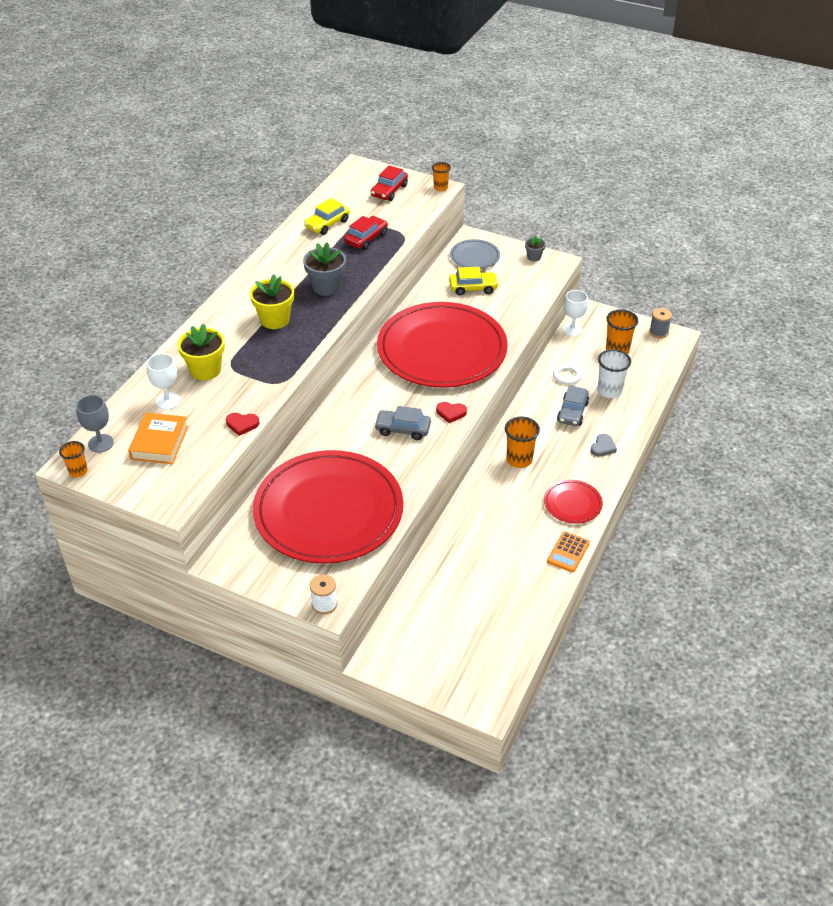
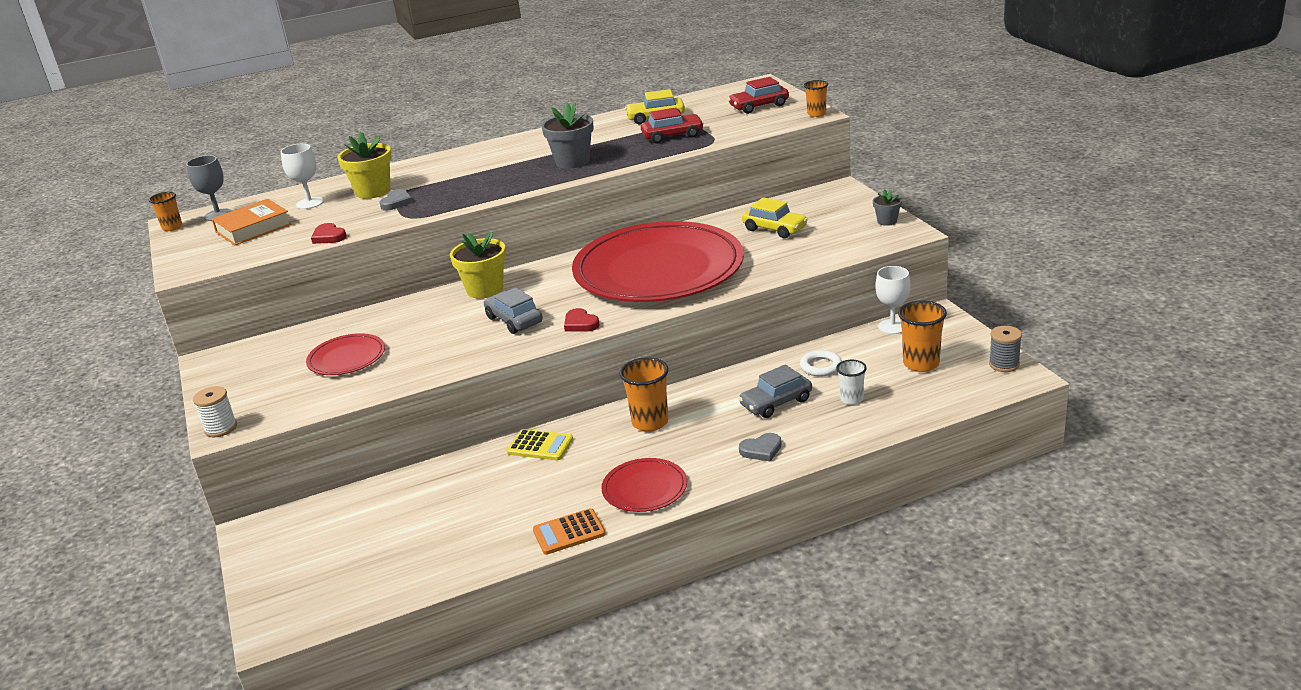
camera: 45 degrees right, 15 degrees down
(244, 373) = (396, 202): none -> grey heart
(275, 320) = (487, 173): yellow flower pot -> yellow flower pot (485, 289)
(328, 511) = (347, 358): red plate -> red plate, size x0.42
(474, 256) = (819, 204): grey plate -> none
(475, 508) = (540, 446): none -> yellow calculator
(609, 391) = (851, 399): white cup -> white cup, size x0.61

